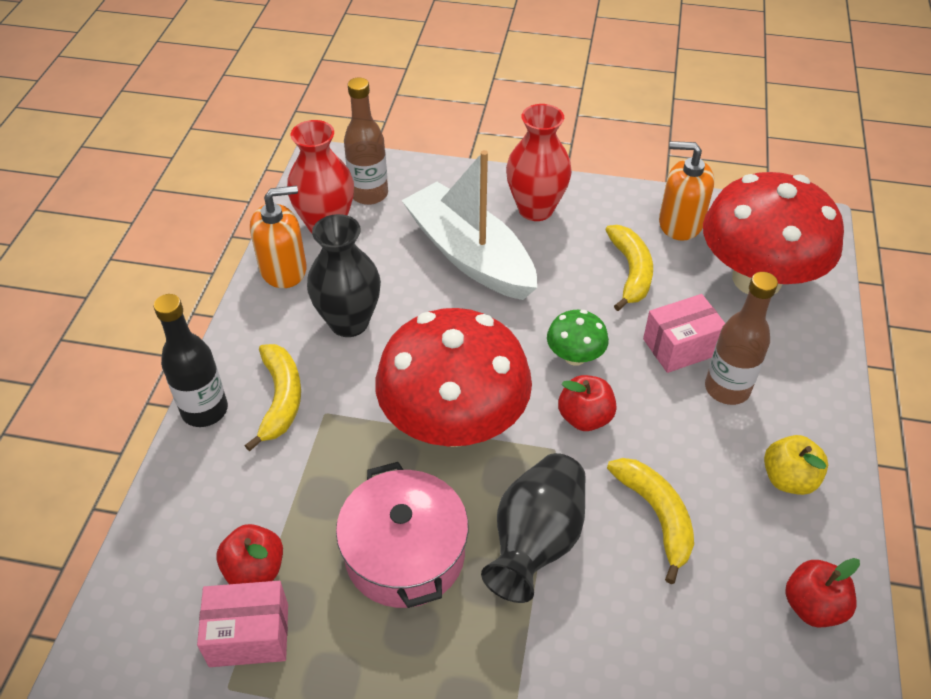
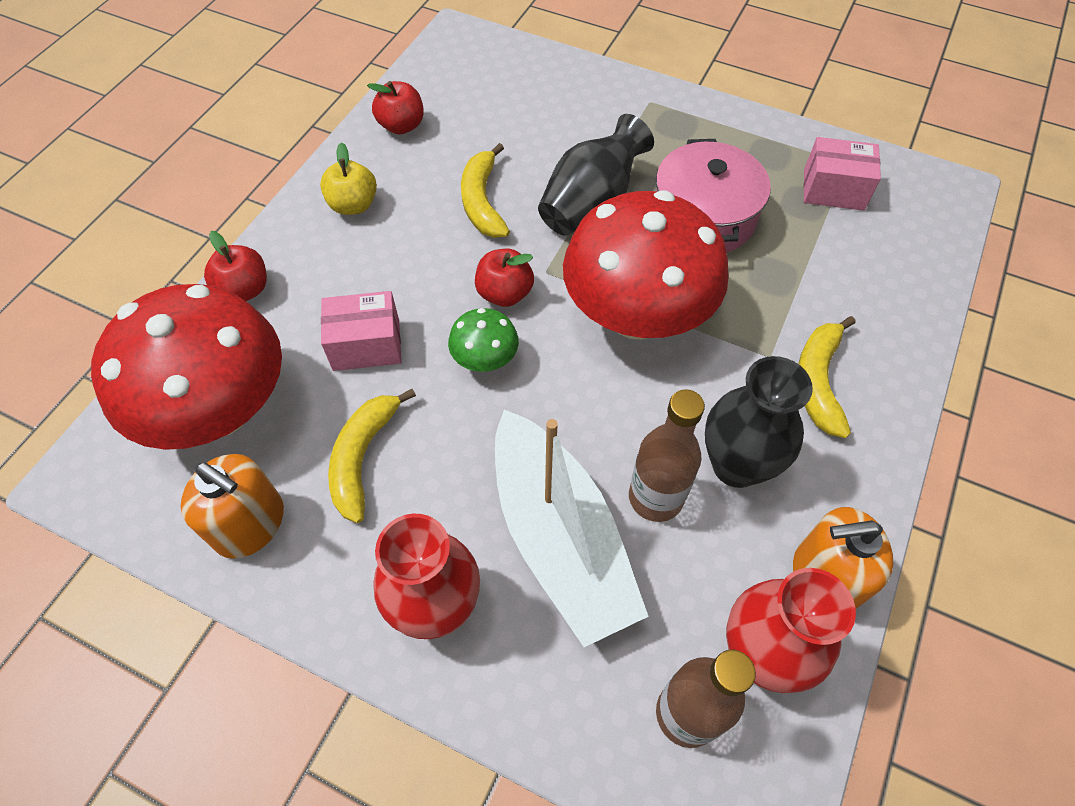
camera: 165 degrees left, 10 degrees up
(205, 410) = (902, 387): black bottle -> none
(255, 570) = (832, 231): red apple -> red apple (244, 290)
(727, 389) = (350, 291): brown bottle -> brown bottle (655, 497)

